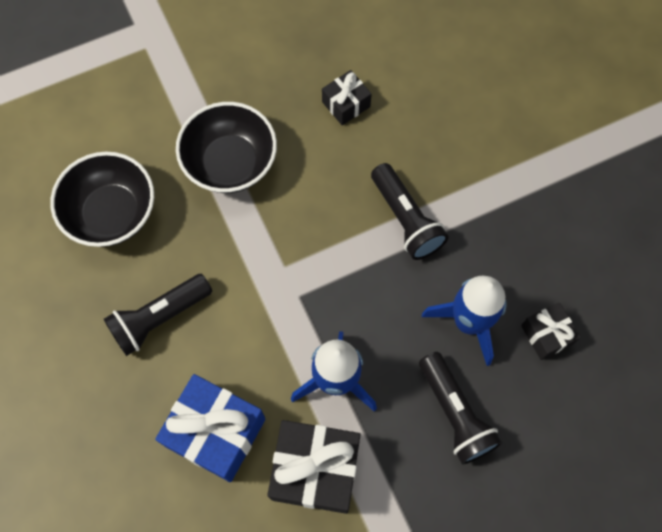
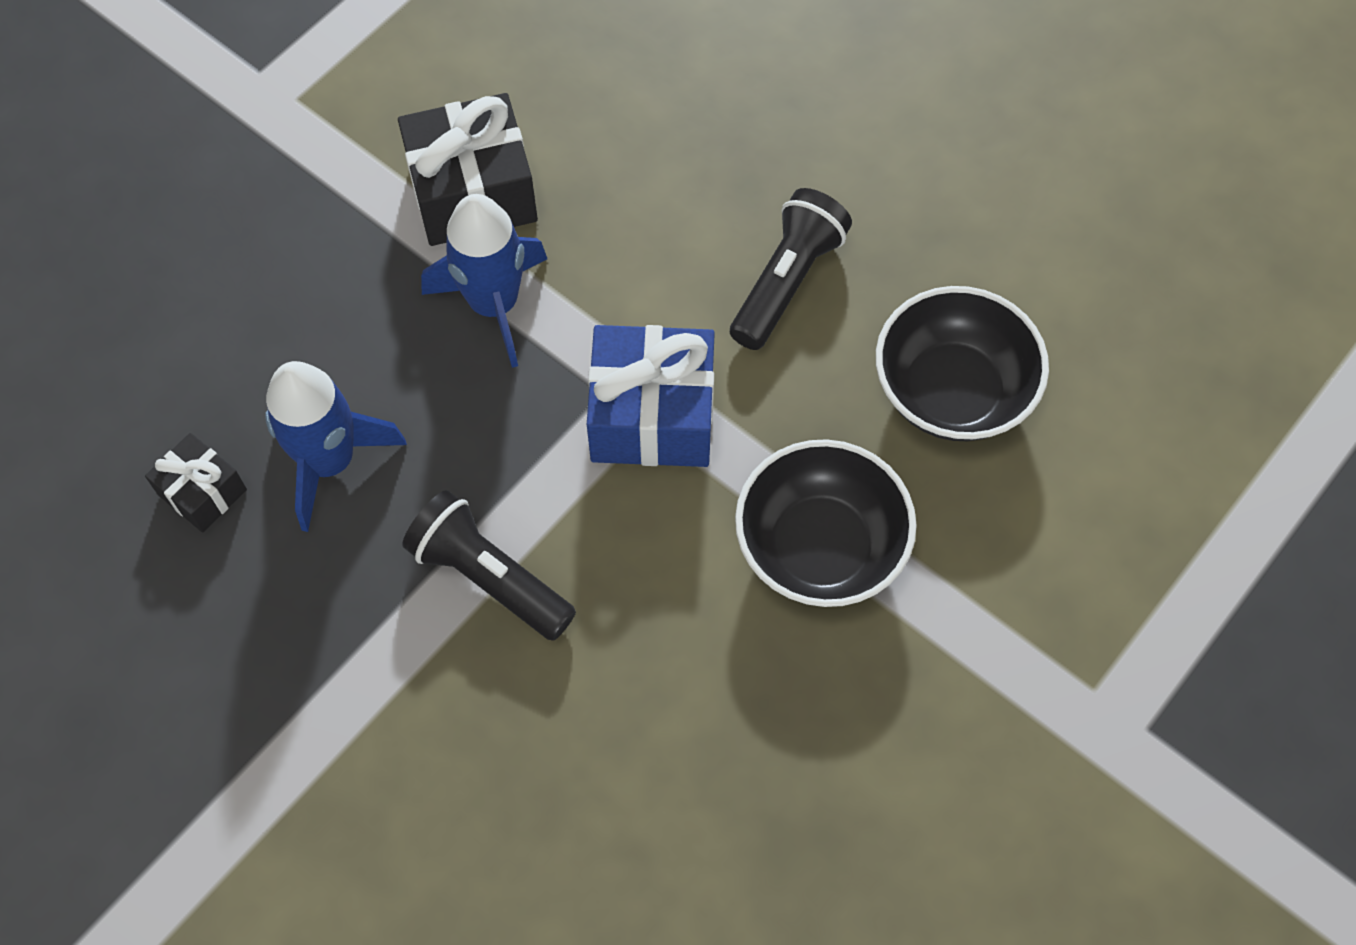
camera: 155 degrees right, 5 degrees down
(216, 432) = (626, 182): blue gift -> blue gift (652, 415)
(346, 104) = (682, 740): black gift -> none
(455, 414) = (307, 331): black flashlight -> none

